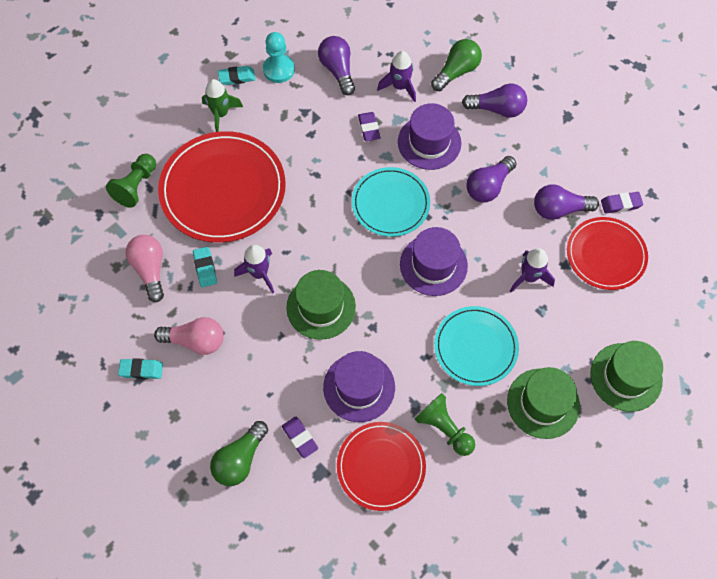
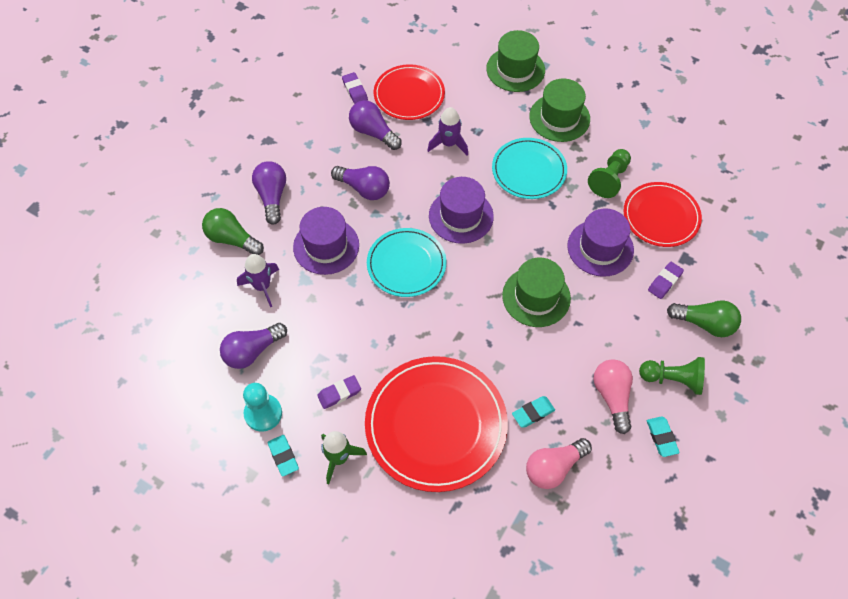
camera: 105 degrees left, 5 degrees down
(136, 186) = (459, 520): green pawn -> green pawn (673, 379)
(259, 273) = (521, 360): purple rocket -> none
(369, 128) = (322, 303): purple eraser -> purple eraser (339, 393)
(559, 209) = (373, 132): purple light bulb -> purple light bulb turned 150 degrees clockwise

